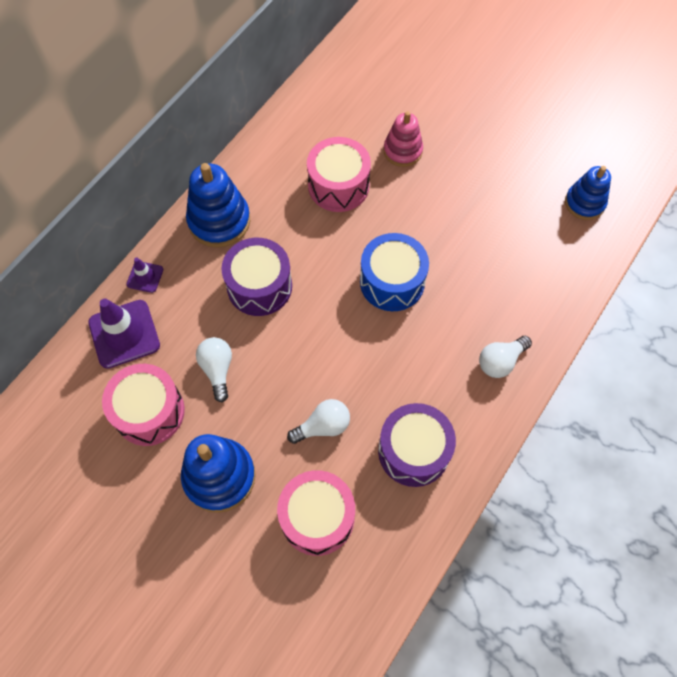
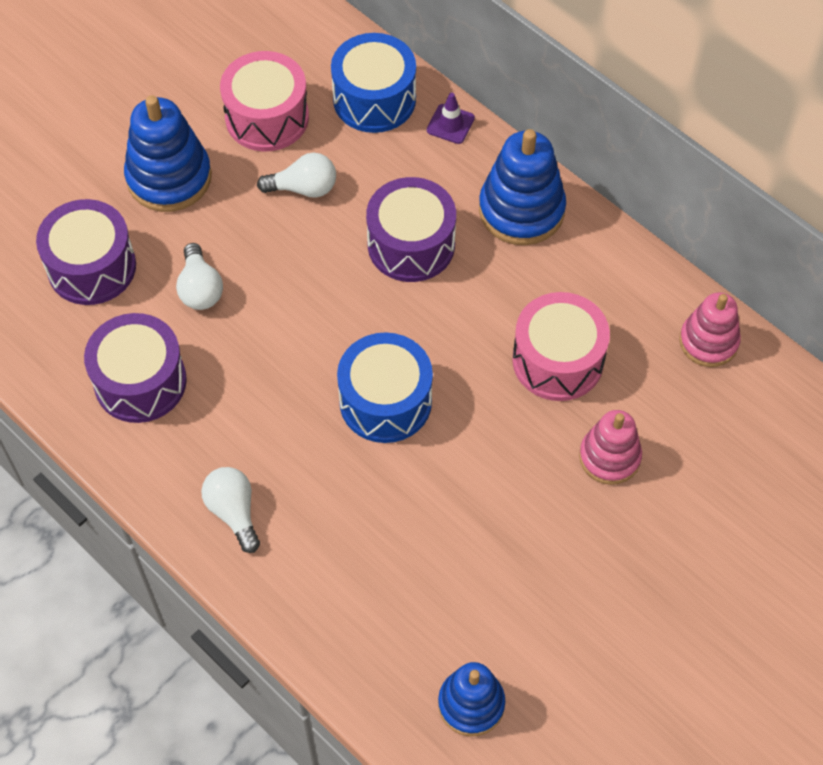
camera: 100 degrees right, 5 degrees down
(124, 334) = (374, 99): purple traffic cone -> blue drum
(308, 107) = (708, 342): none -> pink stacking toy
(317, 517) = (91, 267): pink drum -> purple drum

